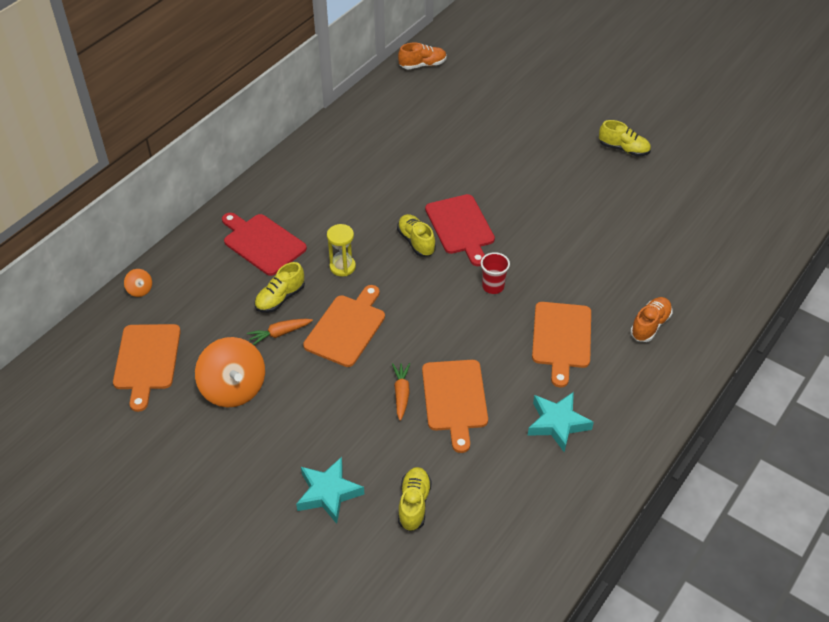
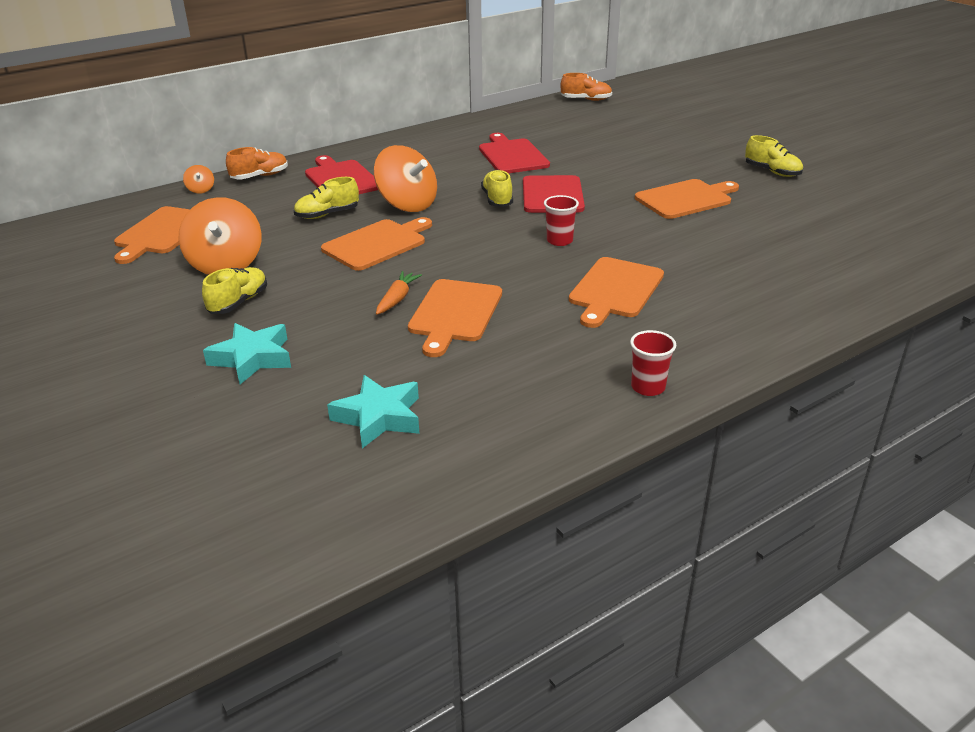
camera: 20 degrees right, 15 degrees down
(279, 333) = (305, 236): orange carrot -> none
(342, 267) = (407, 204): yellow hourglass -> orange spinning top
(397, 172) = (512, 155): none -> red cutting board
(414, 504) = (341, 387): yellow shoe -> yellow shoe (238, 302)
(557, 423) = (565, 355): turquoise star -> turquoise star (379, 417)
(569, 204) = (686, 199): none -> orange cutting board
(627, 440) = (648, 387): none -> red cup
(650, 325) = (733, 298): orange shoe -> orange shoe (260, 176)

